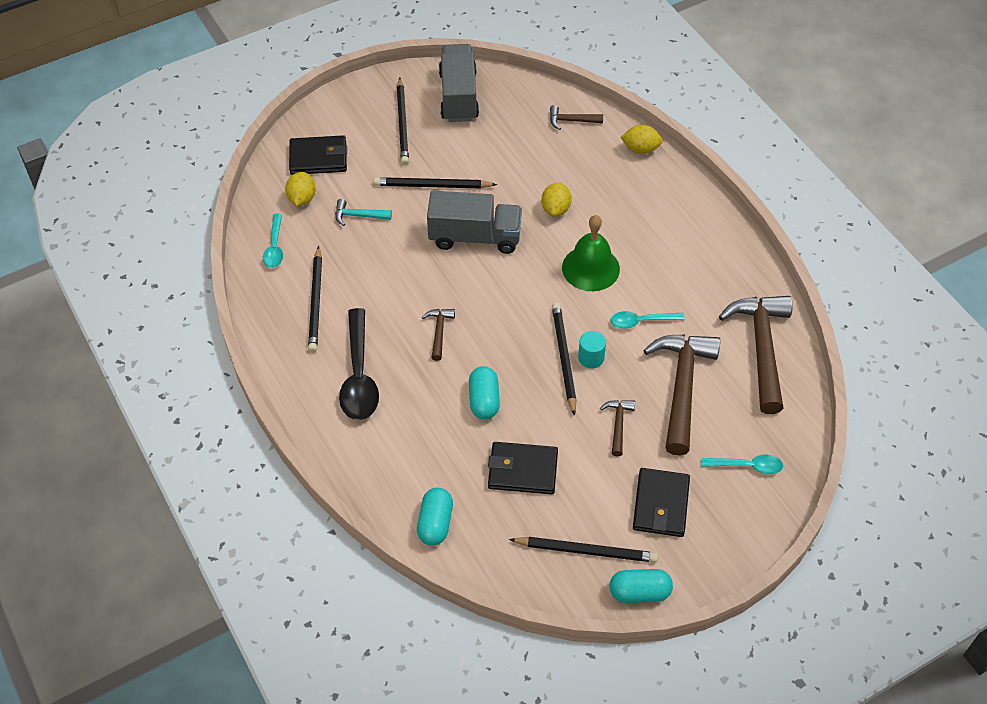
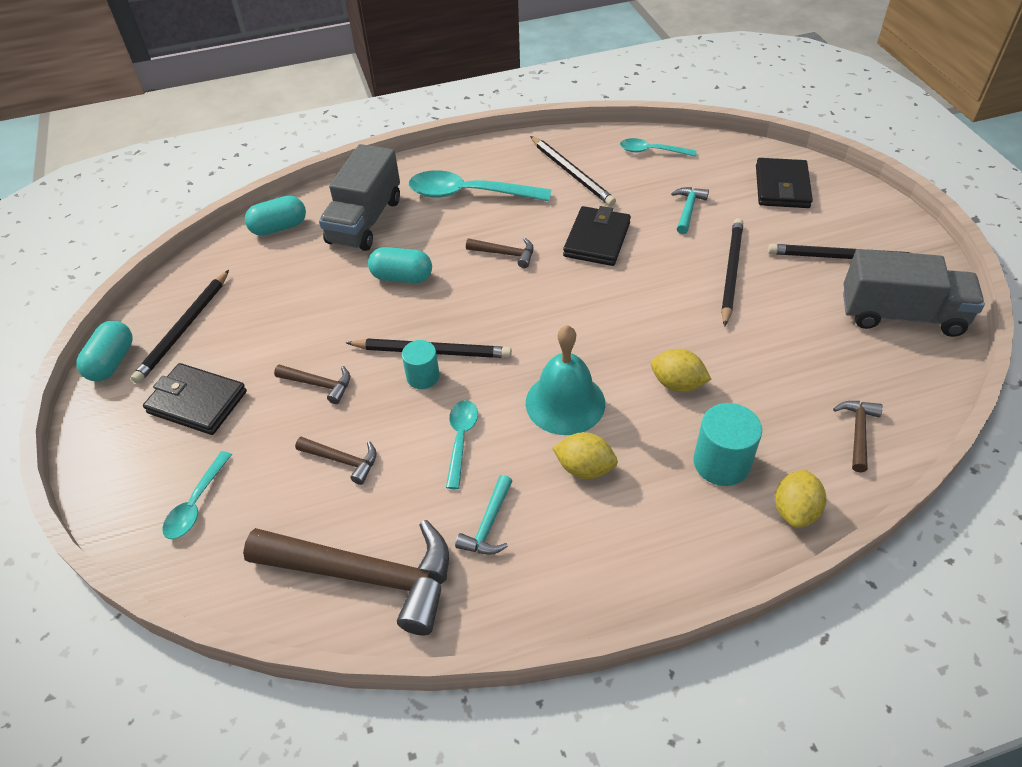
camera: 105 degrees right, 5 degrees down
(302, 198) = (719, 172): yellow lemon -> yellow lemon (584, 468)
(316, 302) = (572, 173): black pencil -> black pencil turned 135 degrees counterclockwise
(359, 375) = (469, 194): black spoon -> turquoise spoon
(435, 523) = (279, 227): turquoise capsule -> turquoise capsule turned 45 degrees counterclockwise
(475, 237) = (640, 299): grey truck -> grey truck (365, 221)
(522, 470) = (302, 295): black wallet -> black wallet (597, 239)
(590, 268) = (565, 403): green bell -> turquoise bell
(616, 183) = (721, 463): none -> turquoise cylinder
(682, 387) = (343, 460): brown hammer -> brown hammer, size x0.45
(703, 293) = (488, 525): none -> turquoise hammer

